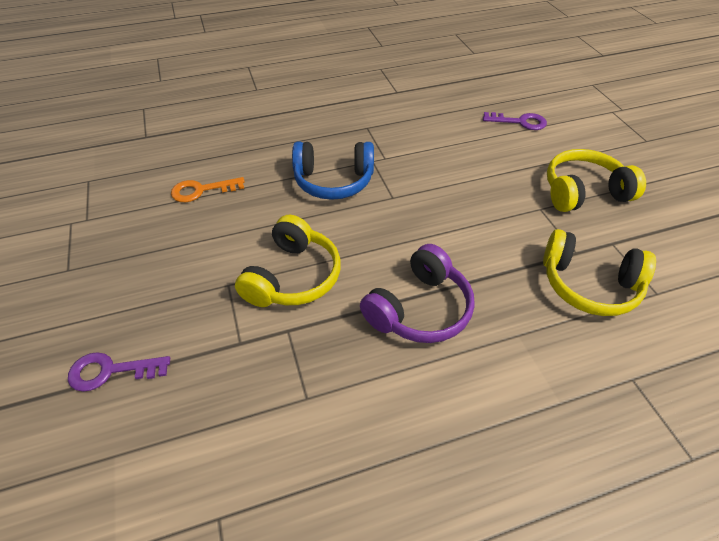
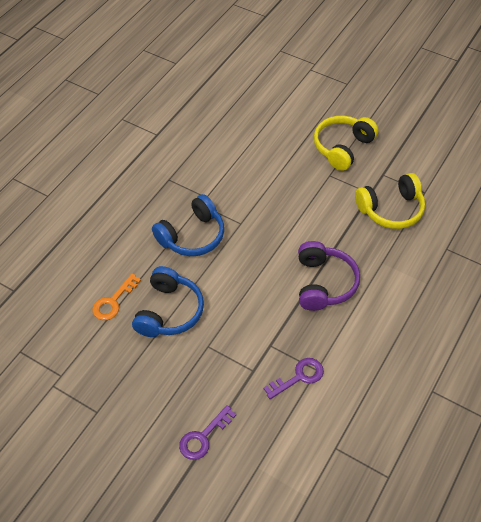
camera: 40 degrees left, 5 degrees up
(234, 229) = (169, 311): none -> blue headphones
(293, 277) = (239, 314): yellow headphones -> none
(520, 122) = (263, 113): purple key -> purple key (299, 377)

